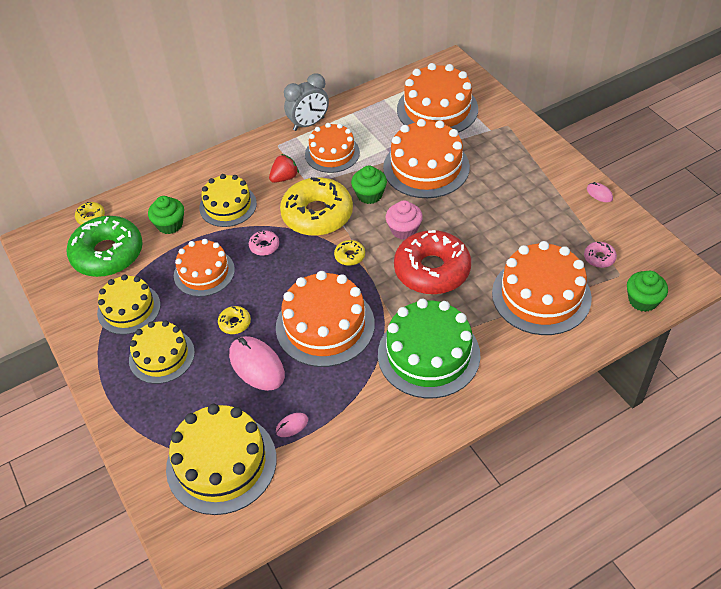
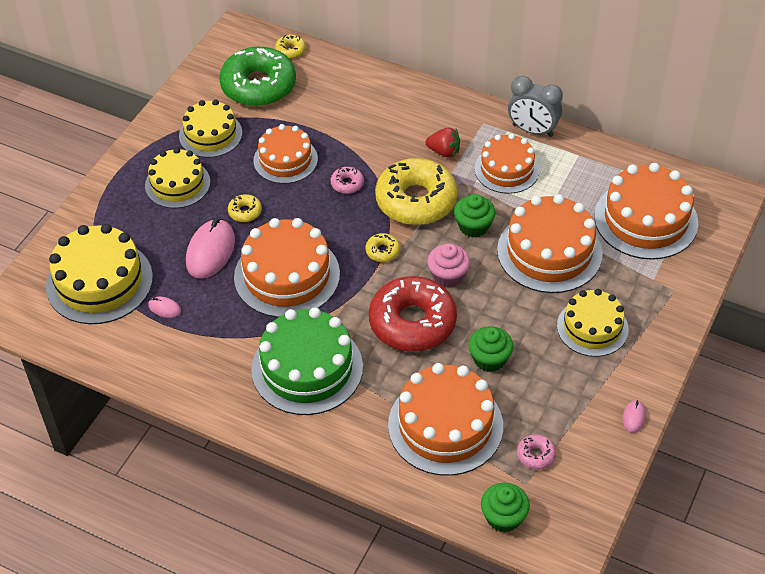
camera: 55 degrees right, 0 degrees up
(170, 225) = (322, 106): green cupcake -> green cupcake (489, 359)
(228, 205) = (376, 131): yellow cake -> yellow cake (592, 327)

